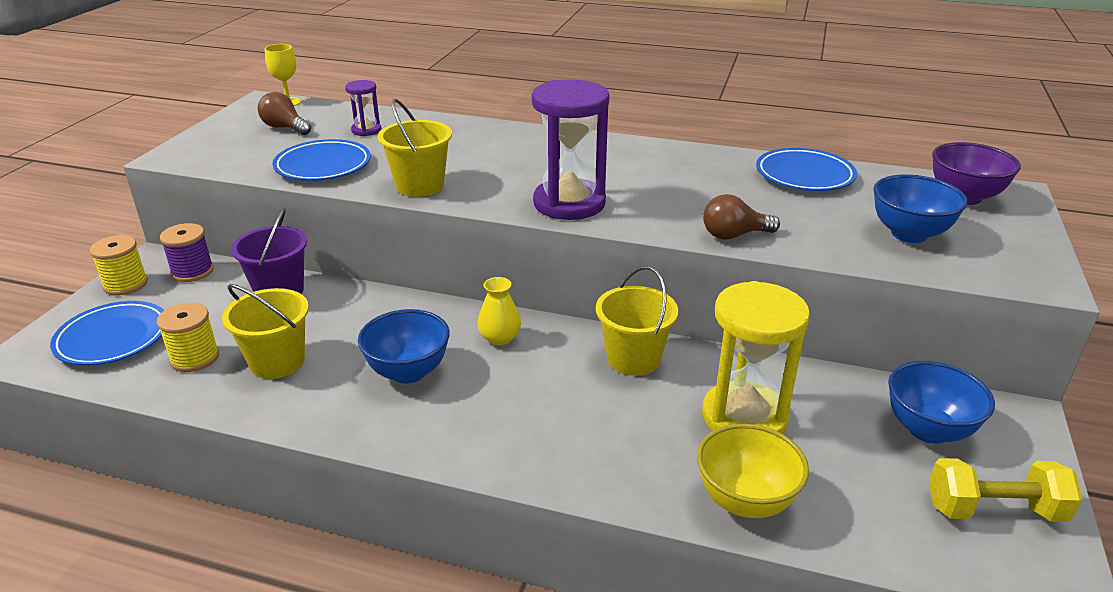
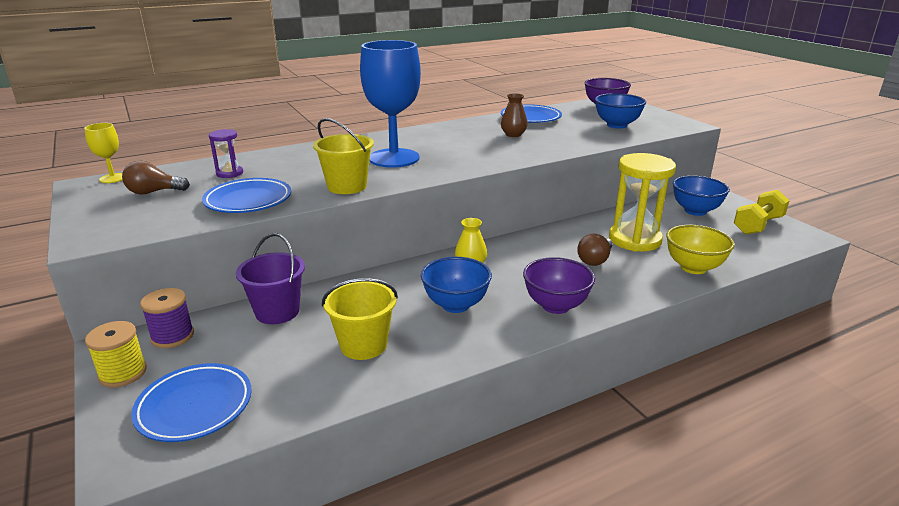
camera: 45 degrees left, 5 degrees down
(195, 358) = (296, 377): yellow spool -> none
(491, 435) = (555, 306): none -> purple bowl
(527, 170) = (394, 158): none -> blue goblet
(569, 203) = (454, 164): purple hourglass -> none
(633, 359) = (550, 241): yellow bucket -> none
(724, 192) = (513, 134): none -> brown vase
(734, 235) = (558, 149): brown light bulb -> brown light bulb (595, 260)

